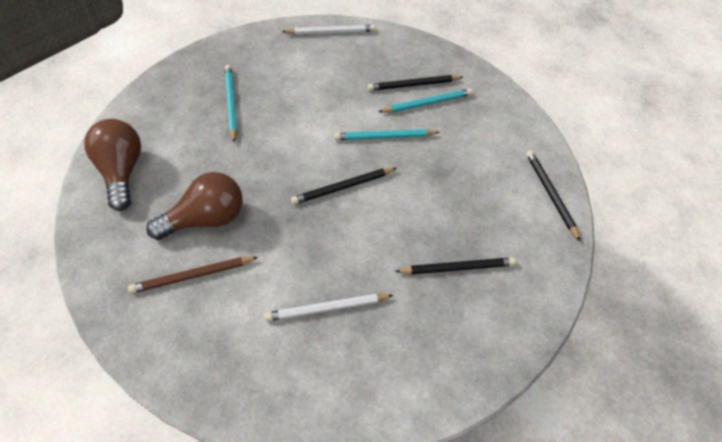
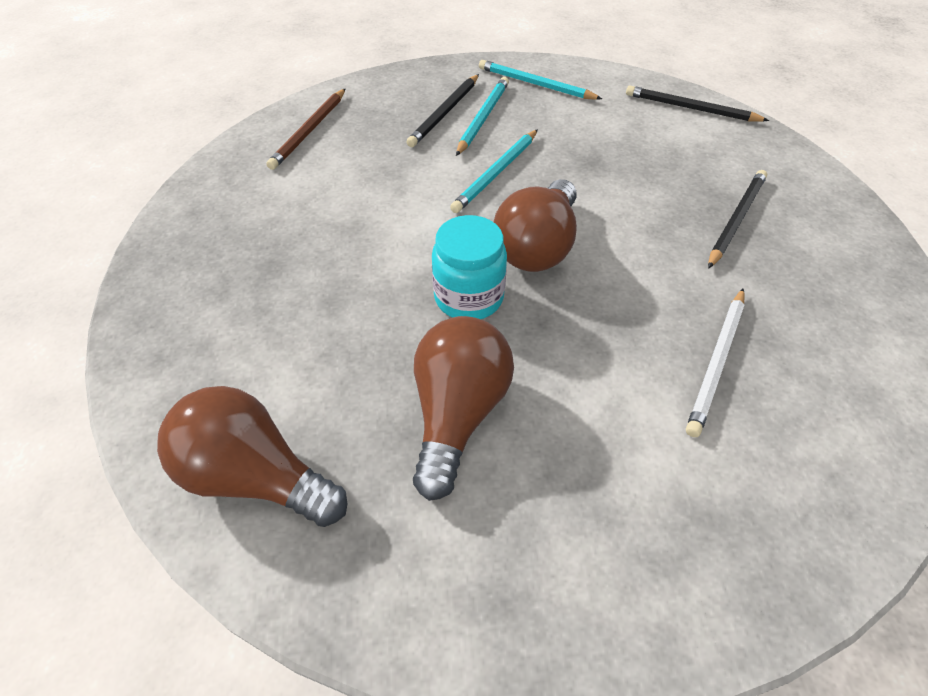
camera: 45 degrees left, 5 degrees down
(192, 276) = (549, 486): brown pencil -> brown pencil (309, 131)
(231, 103) = (279, 275): turquoise pencil -> turquoise pencil (535, 84)
(280, 180) = (469, 297): none -> turquoise jar
(331, 32) = (282, 127): white pencil -> none
(342, 187) = (537, 246): black pencil -> brown light bulb

